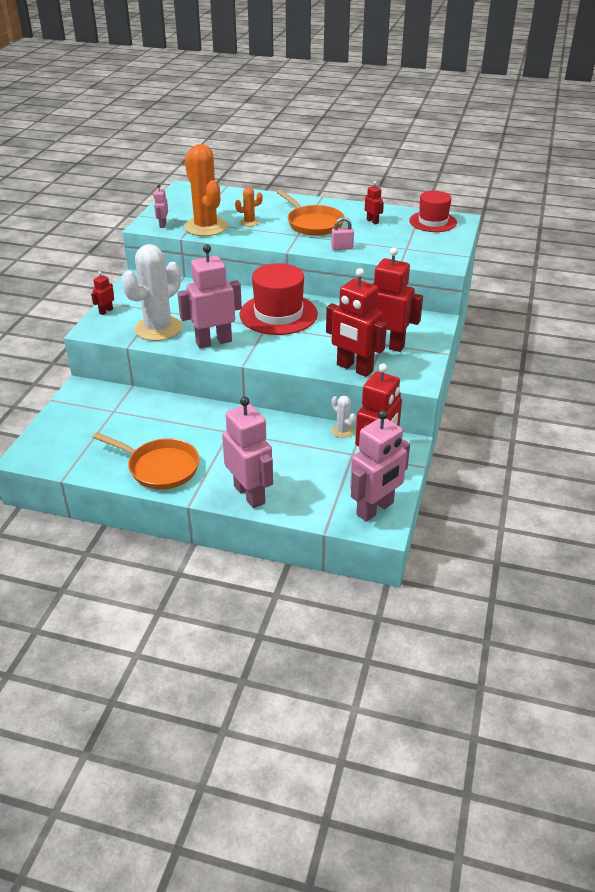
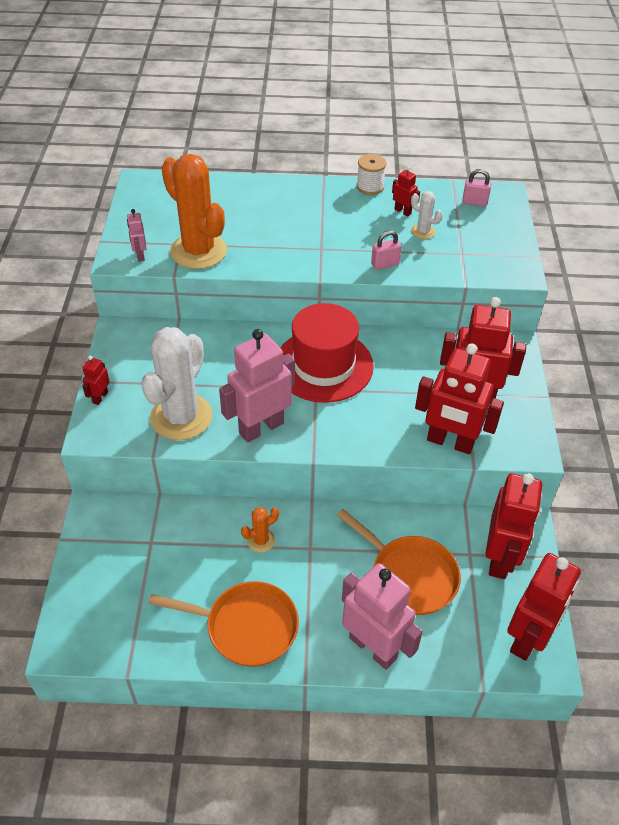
camera: 15 degrees left, 10 degrees up
(249, 222) = (251, 234): orange cactus -> orange cactus (261, 540)
(313, 224) = (332, 226): orange pan -> orange pan (409, 576)
(342, 431) = (445, 519): white cactus -> white cactus (423, 231)
(354, 206) = (370, 187): none -> white spool
(375, 509) = (528, 638): pink robot -> red robot
(433, 222) = (474, 202): red hat -> pink padlock

